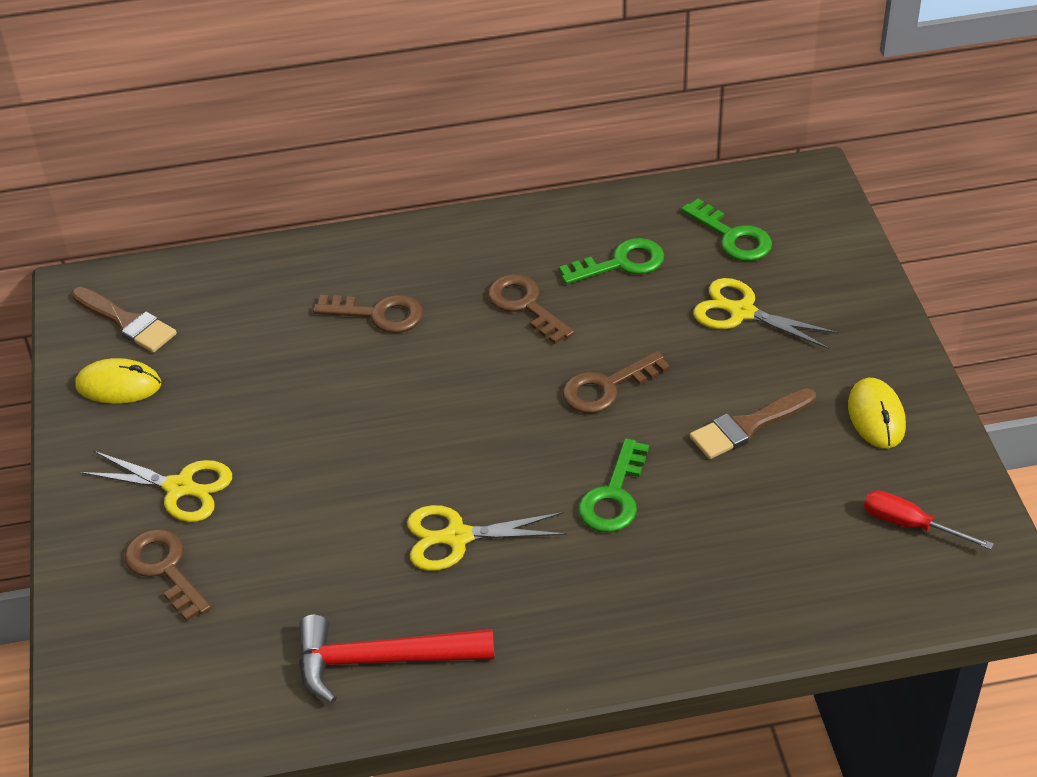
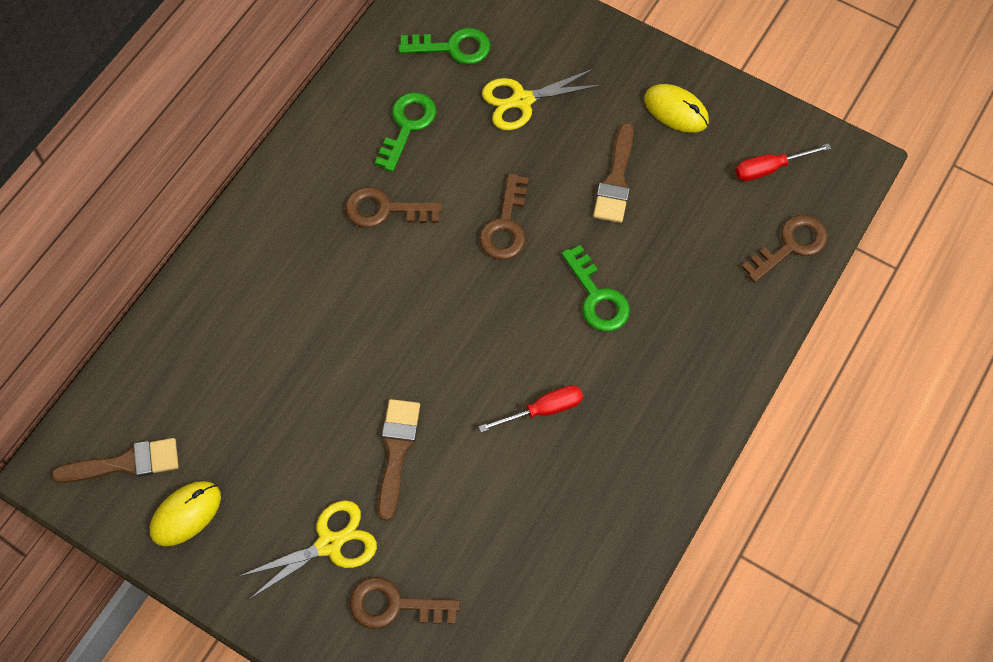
camera: 50 degrees left, 20 degrees up
(310, 469) = (396, 451): none -> brown brush
(378, 314) = (297, 300): brown key -> brown key (791, 245)
(381, 660) = (598, 530): red hammer -> none
(457, 537) = (543, 410): yellow scissors -> red screwdriver

